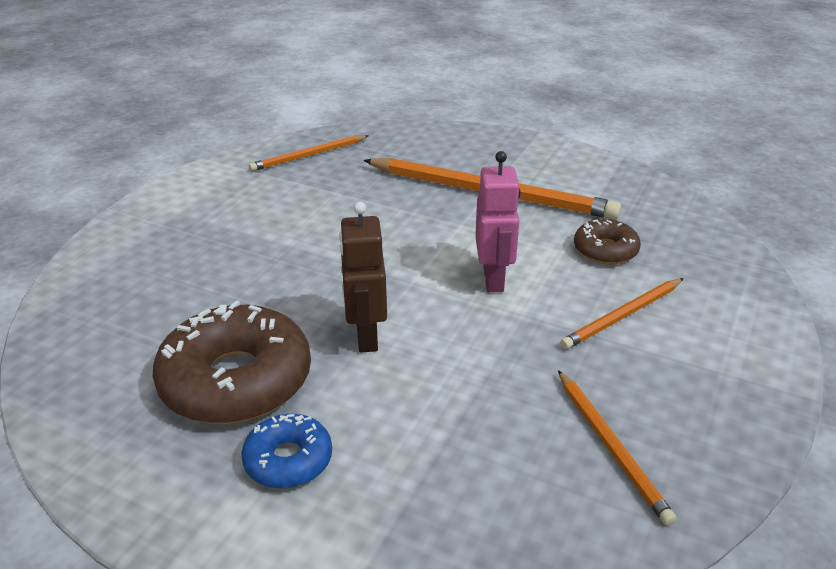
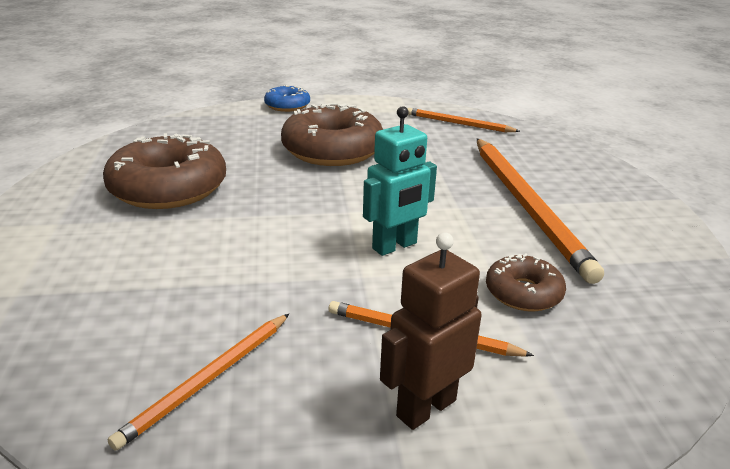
camera: 55 degrees right, 5 degrees down
(276, 243) = (332, 150): none -> brown donut
(288, 460) = (100, 231): blue donut -> blue donut (287, 106)
(366, 337) = (257, 216): brown robot -> brown robot (425, 407)
(494, 279) = (395, 246): pink robot -> turquoise robot

